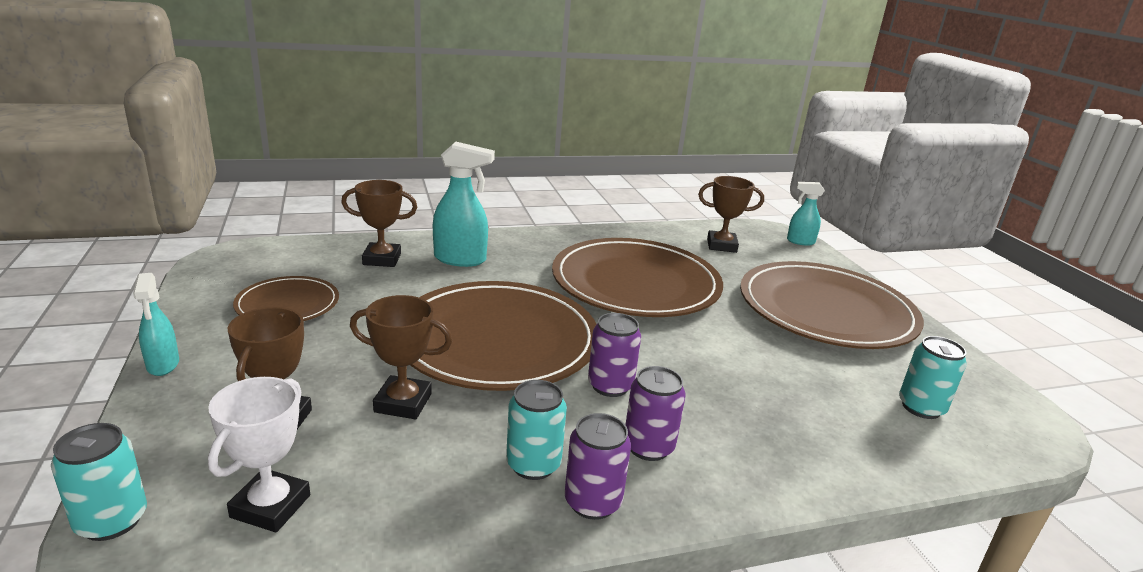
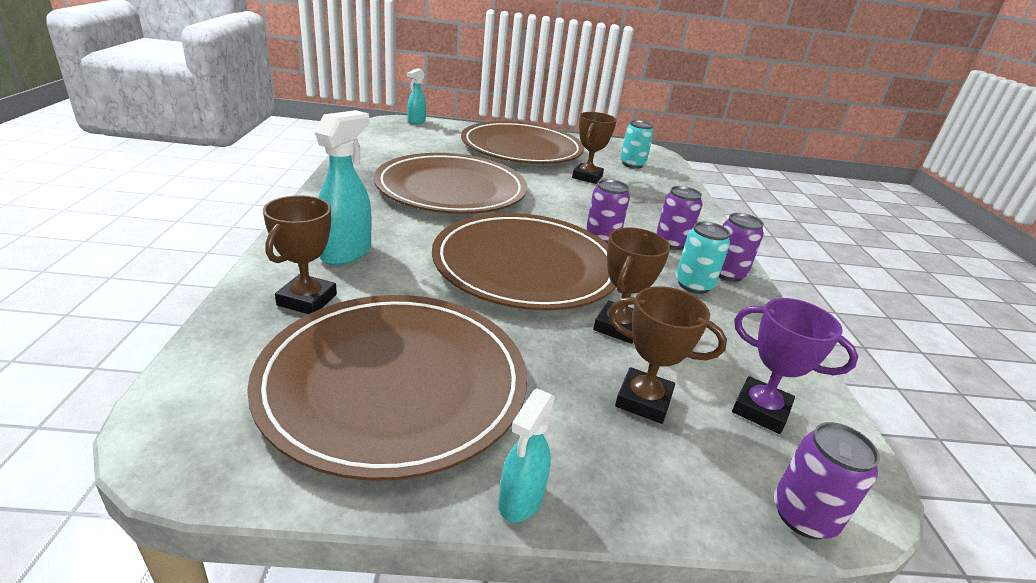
camera: 75 degrees left, 5 degrees up
(112, 521) = (803, 516): turquoise can -> purple can
(163, 365) = (520, 500): turquoise spray bottle -> turquoise spray bottle turned 120 degrees clockwise
(271, 506) = (760, 410): white trophy -> purple trophy
(288, 304) = (394, 383): brown plate -> brown plate, size x1.98
(721, 245) = (404, 144): brown trophy -> brown trophy (587, 177)

